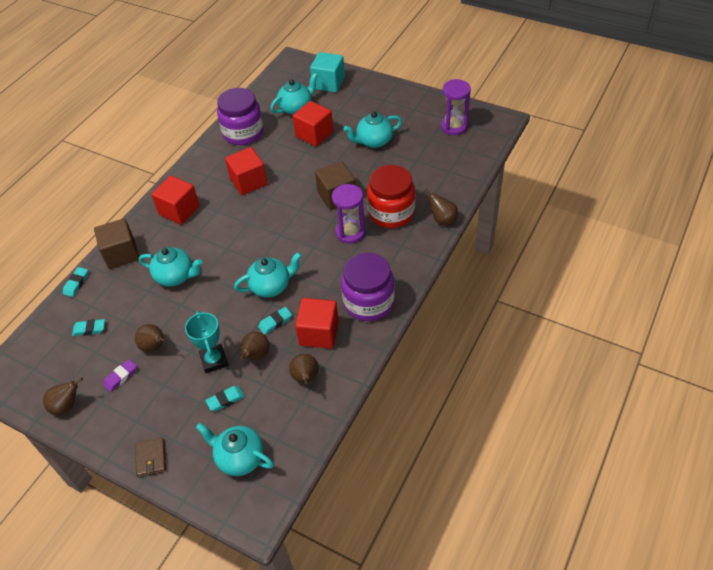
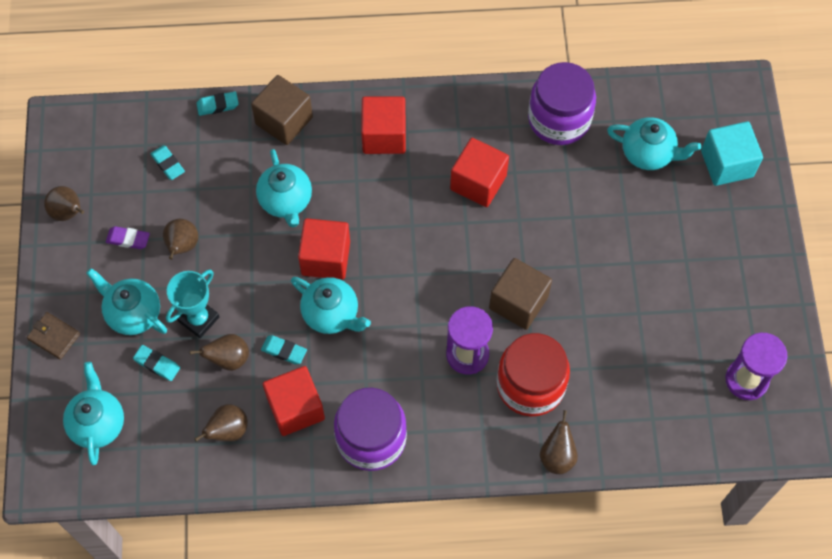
camera: 55 degrees right, 15 degrees up
(151, 458) = (54, 337): brown wallet -> brown wallet turned 75 degrees clockwise
(314, 134) = (612, 208): red cube -> red cube (326, 258)
(374, 141) = (648, 290): turquoise teapot -> turquoise teapot (133, 313)

